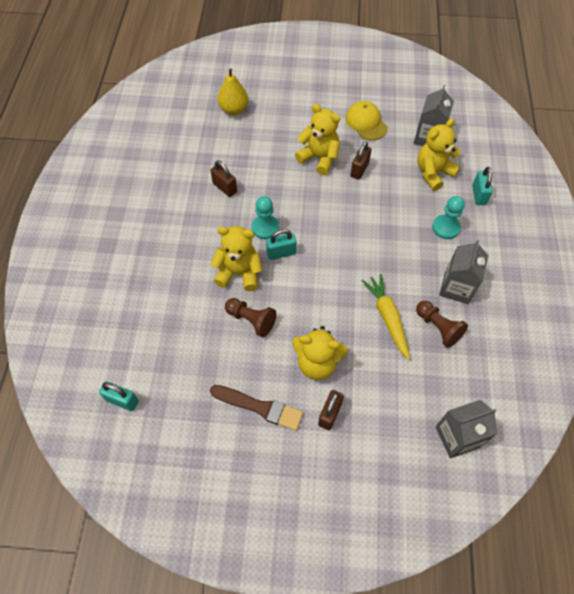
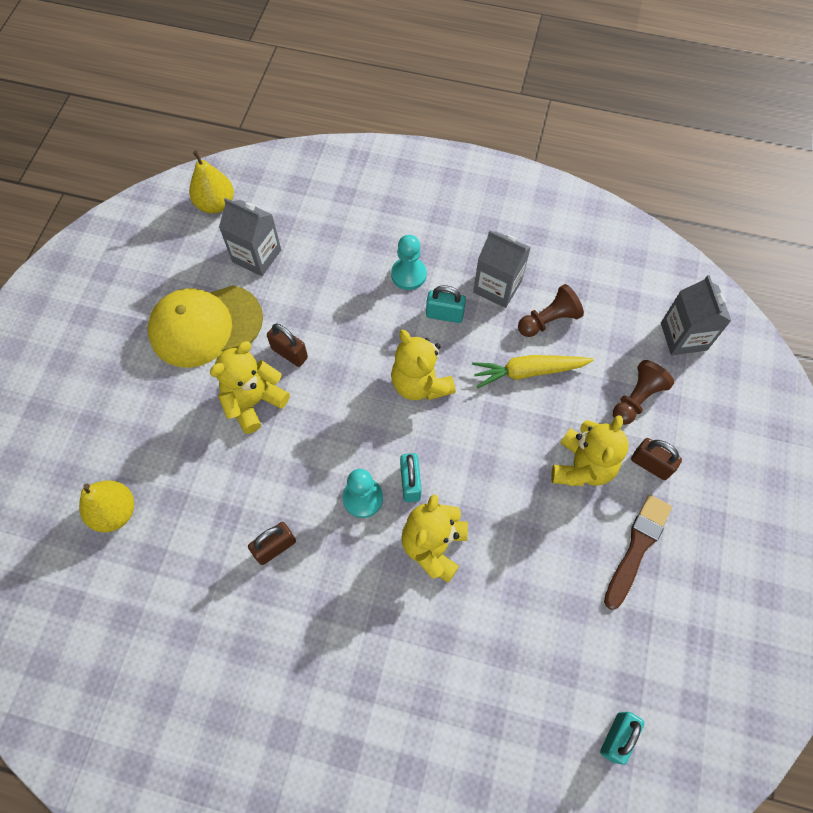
camera: 80 degrees left, 5 degrees up
(251, 320) = (511, 540): brown pawn -> brown pawn (636, 399)
(366, 122) = (205, 326): yellow cap -> yellow cap, size x1.58
(433, 173) = (318, 266): yellow teddy bear -> yellow teddy bear (420, 384)
(461, 108) = (216, 204): none -> yellow pear
(478, 195) = (366, 226): turquoise padlock -> turquoise padlock (444, 315)

